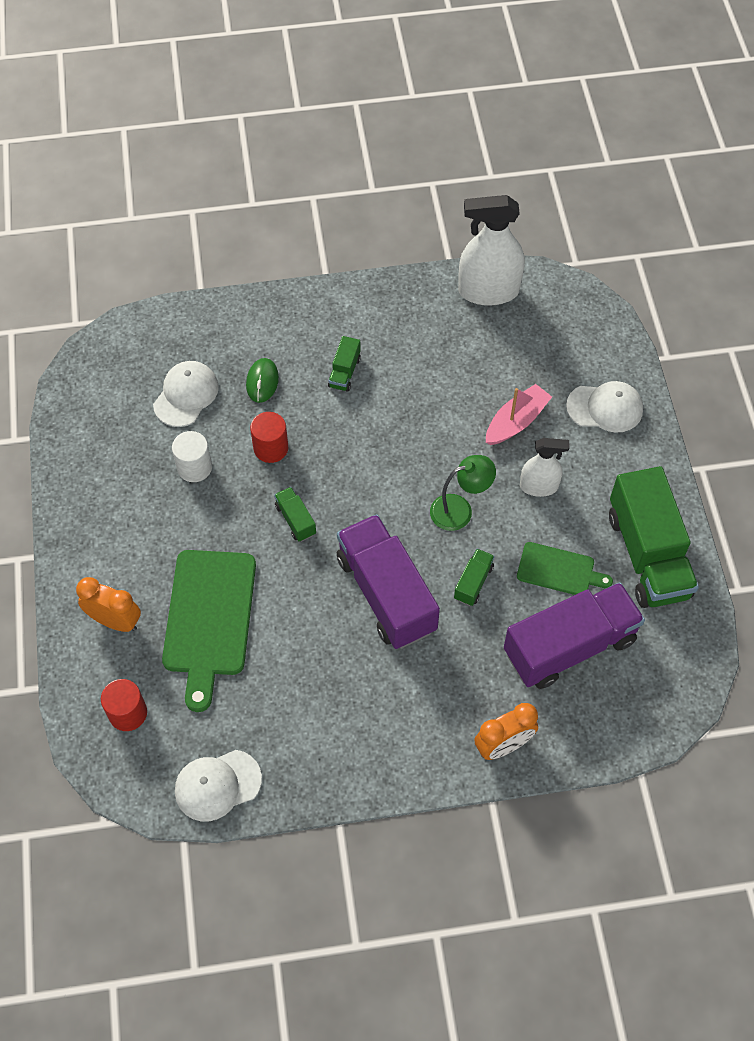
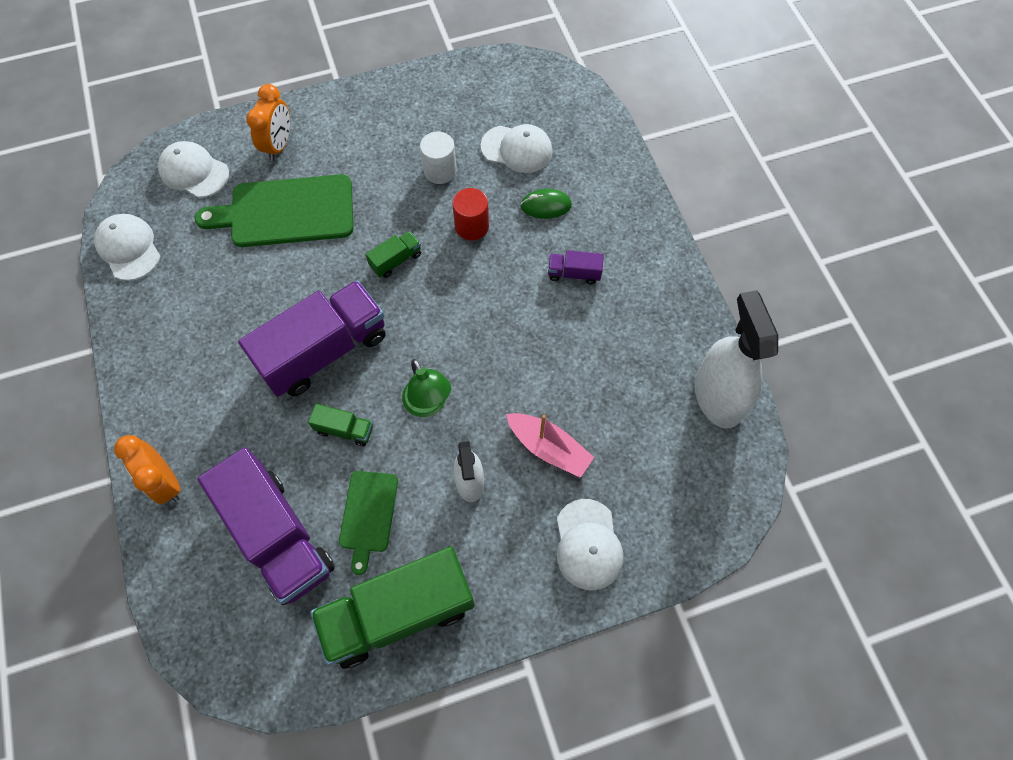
camera: 80 degrees right, 5 degrees up
(128, 713) = (194, 172): red cylinder -> white cap
(344, 372) = (574, 273): green truck -> purple truck

